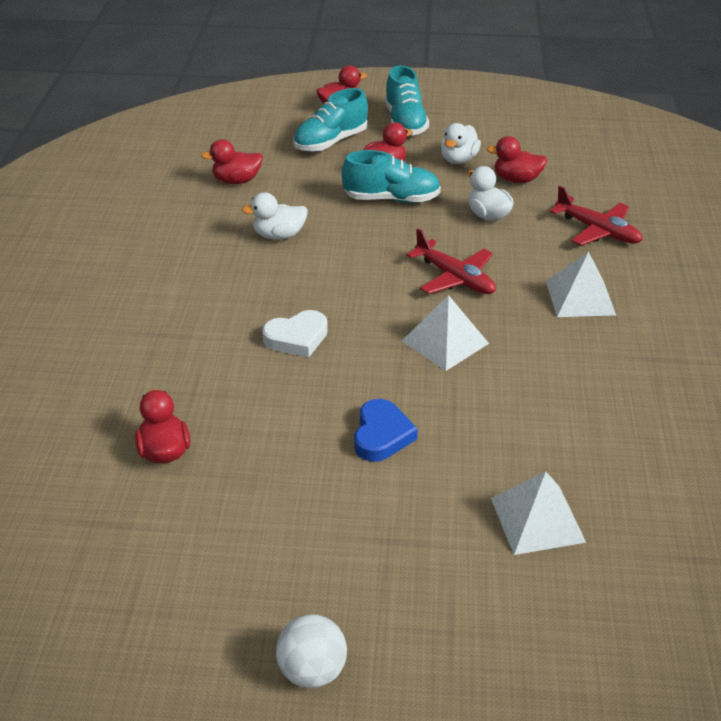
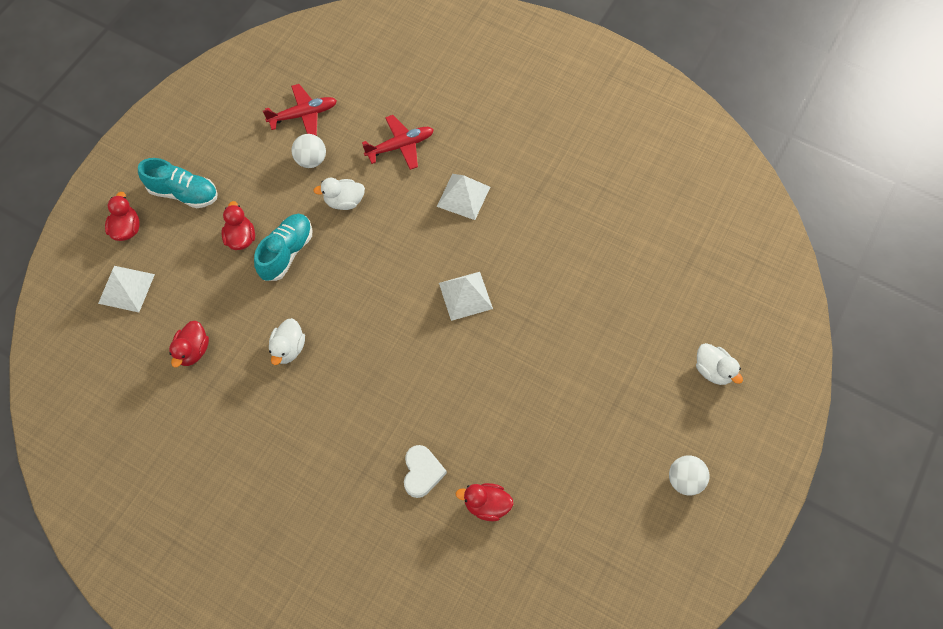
camera: 65 degrees left, 25 degrees up
(297, 338) = (415, 383): white heart -> white heart (422, 472)
(330, 142) = (178, 259): turquoise shoe -> none
(381, 435) = (532, 371): blue heart -> none
(454, 278) = (403, 257): red plane -> red plane (303, 115)
(458, 160) = (261, 183): white duck -> white duck (713, 370)
(516, 179) = (311, 160): red duck -> white ball
(537, 520) = (633, 322): white pyramid -> white pyramid (126, 288)

